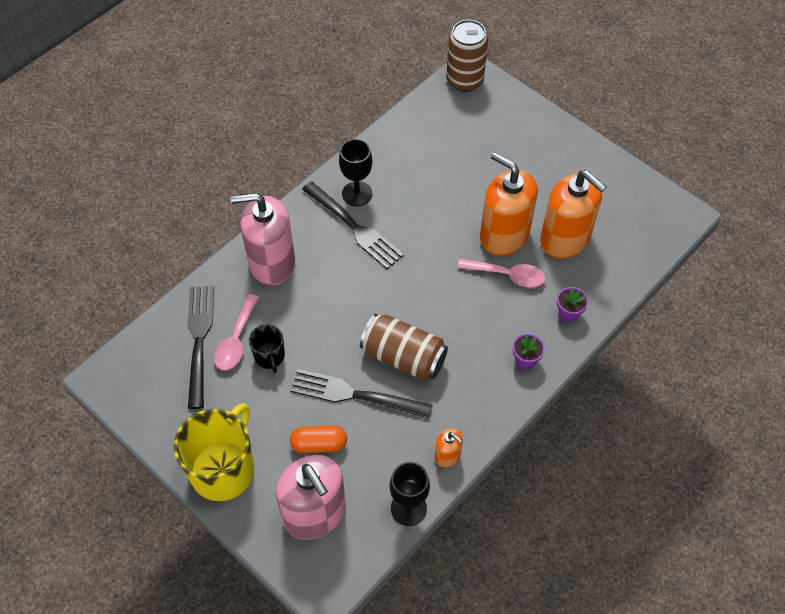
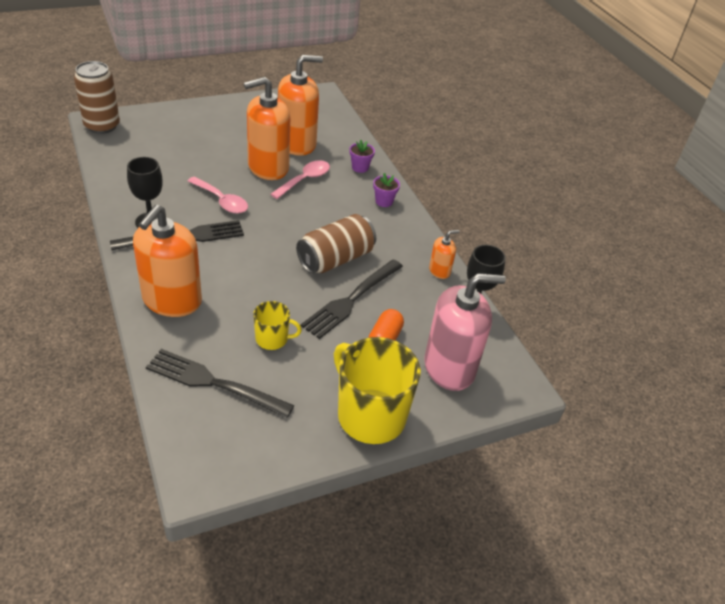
camera: 70 degrees left, 15 degrees down
(236, 340) = (236, 356): pink spoon -> pink spoon (222, 201)
(270, 356) = (272, 339): black mug -> yellow mug
(272, 263) = (172, 300): pink soap dispenser -> orange soap dispenser

